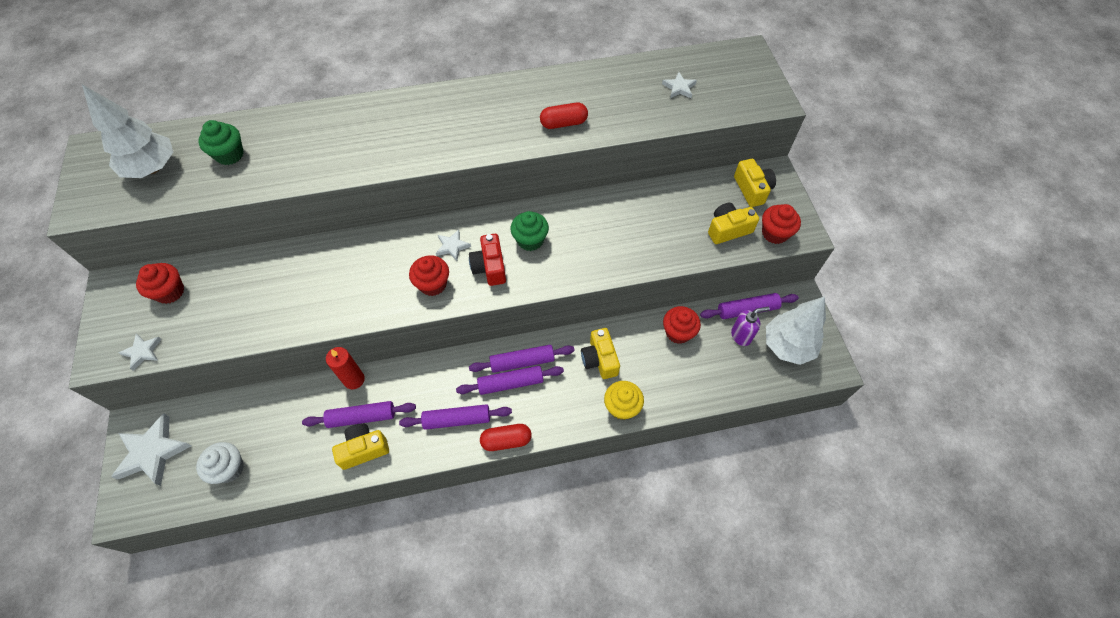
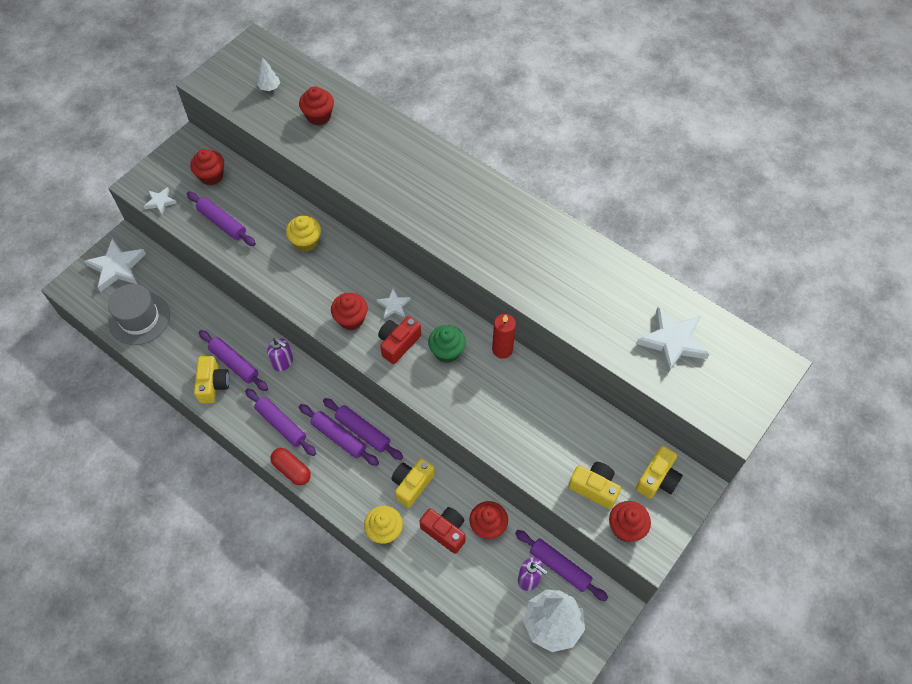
camera: 50 degrees right, 0 degrees up
(153, 168) = (269, 88): white tree -> white tree, size x0.45
(228, 316) = (222, 223): none -> purple rolling pin
(229, 155) = (319, 116): green cupcake -> red cupcake
(229, 468) = (139, 318): white cupcake -> grey hat
(324, 266) = (306, 242): none -> yellow cupcake
(354, 379) = (257, 335): red candle -> red candle (502, 349)
(363, 449) = (213, 384): yellow camera -> yellow camera turned 60 degrees clockwise
(401, 377) = (283, 362): none -> purple soap dispenser
(563, 123) = (547, 288): red capsule -> none
(658, 364) = (445, 531): none -> red camera
(679, 88) = (673, 341): white star -> white star, size x1.89

